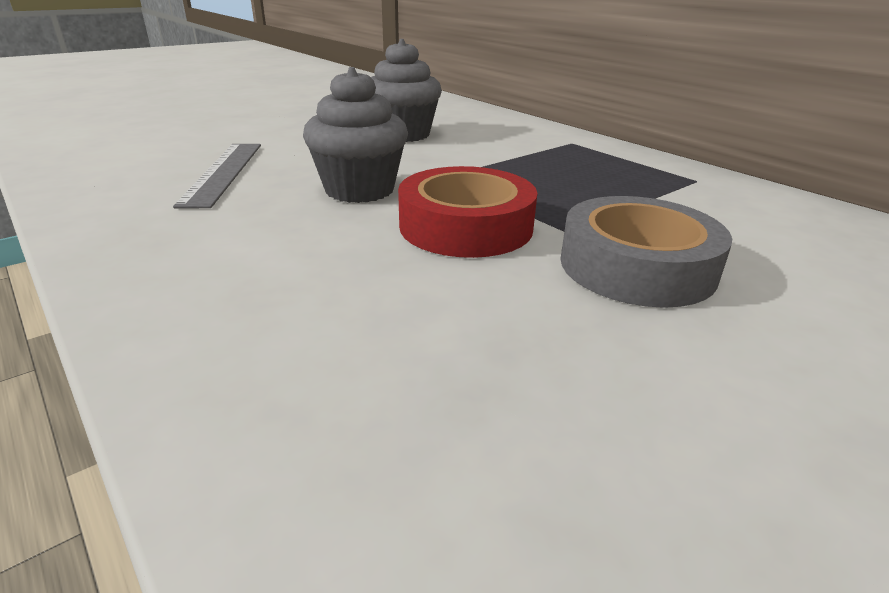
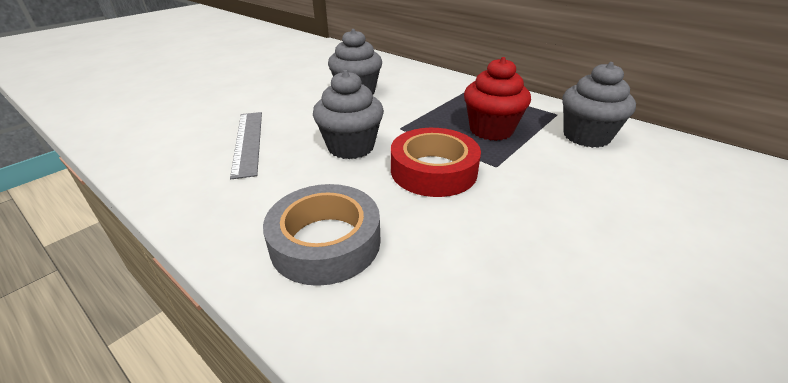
camera: 10 degrees left, 5 degrees up
(580, 189) = (491, 130): none -> red cupcake
(637, 266) = (547, 189): grey tape -> grey tape (325, 242)
(733, 209) = (586, 136): none -> grey cupcake

